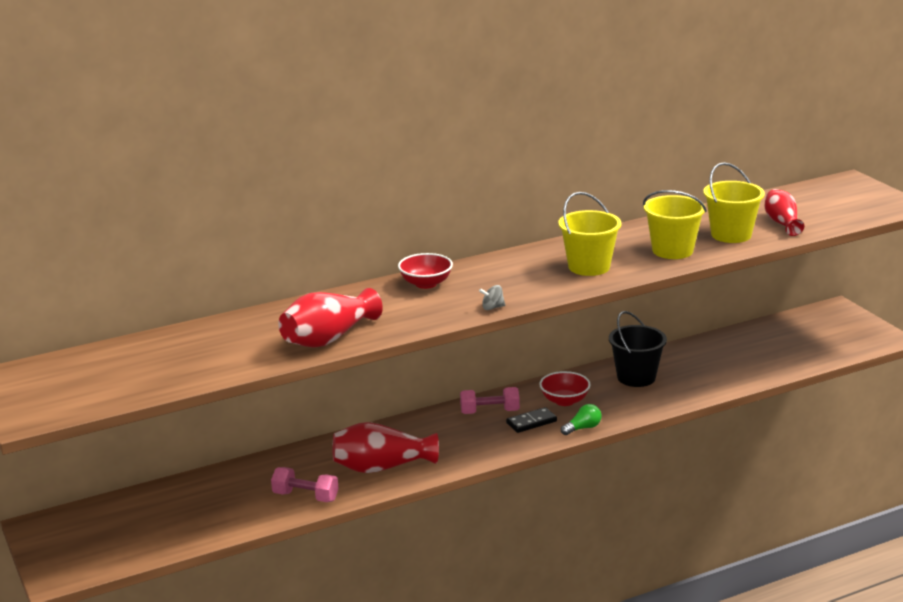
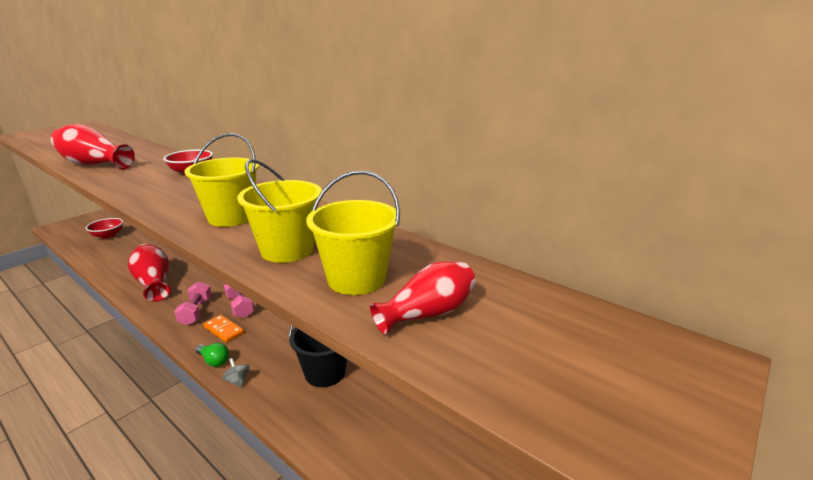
camera: 65 degrees right, 0 degrees up
(305, 496) = (118, 267): pink dumbbell -> pink dumbbell (196, 312)
(492, 308) = (134, 197): grey spinning top -> grey spinning top (237, 381)
(531, 422) = (224, 330): black domino -> orange domino
(564, 401) = (266, 339): red bowl -> red bowl (108, 235)

